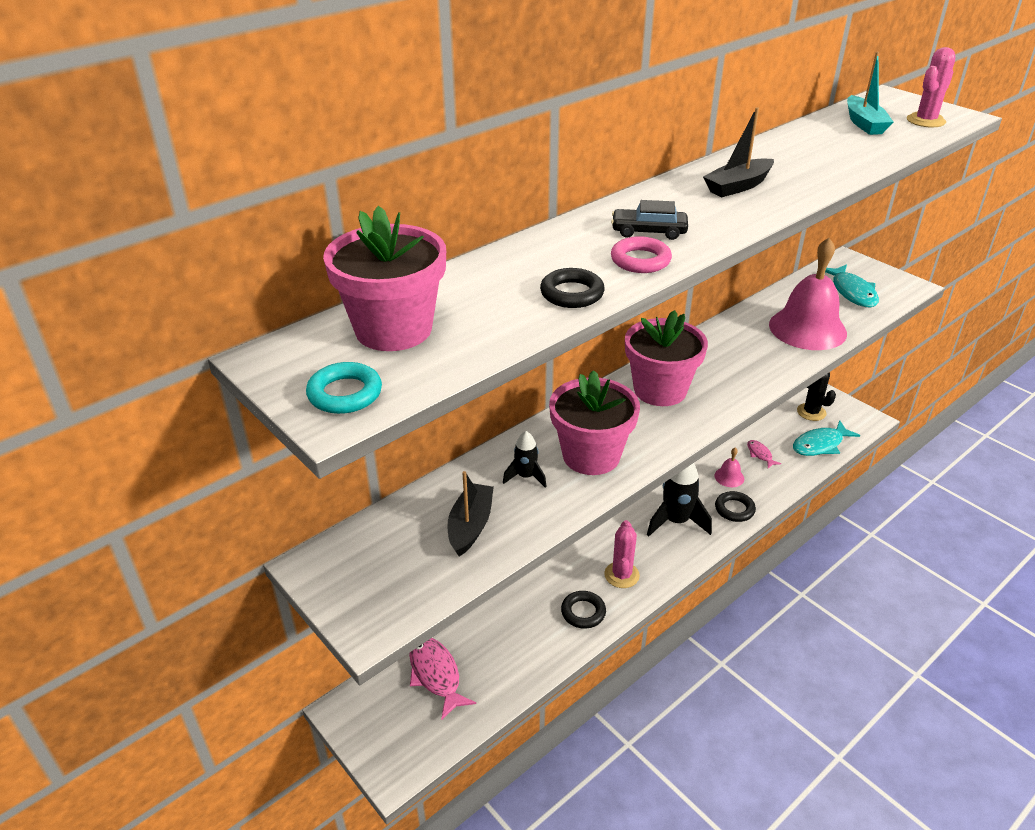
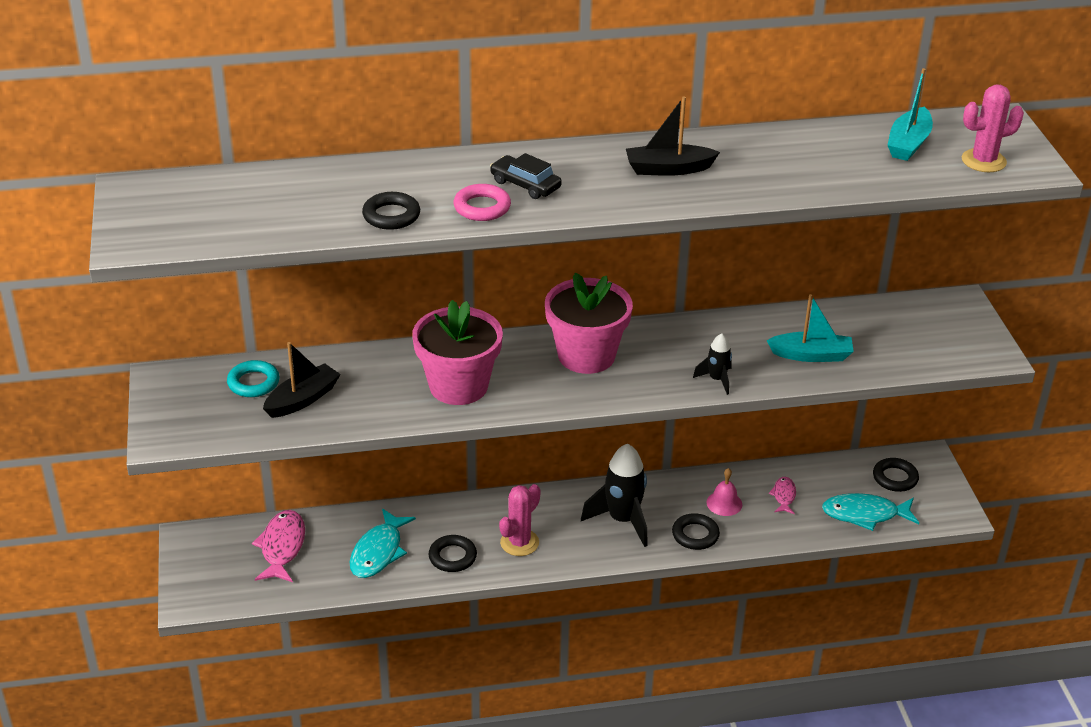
camera: 30 degrees right, 0 degrees up
(345, 394) = (151, 231): turquoise ring -> turquoise ring (253, 383)
(393, 329) = (233, 197): pink flower pot -> none
(526, 477) = (385, 380): black rocket -> black rocket (717, 379)
(807, 328) = (811, 355): pink bell -> turquoise boat
(811, 412) = (895, 478): black cactus -> black ring
(852, 292) = (914, 337): turquoise fish -> turquoise fish (378, 552)

